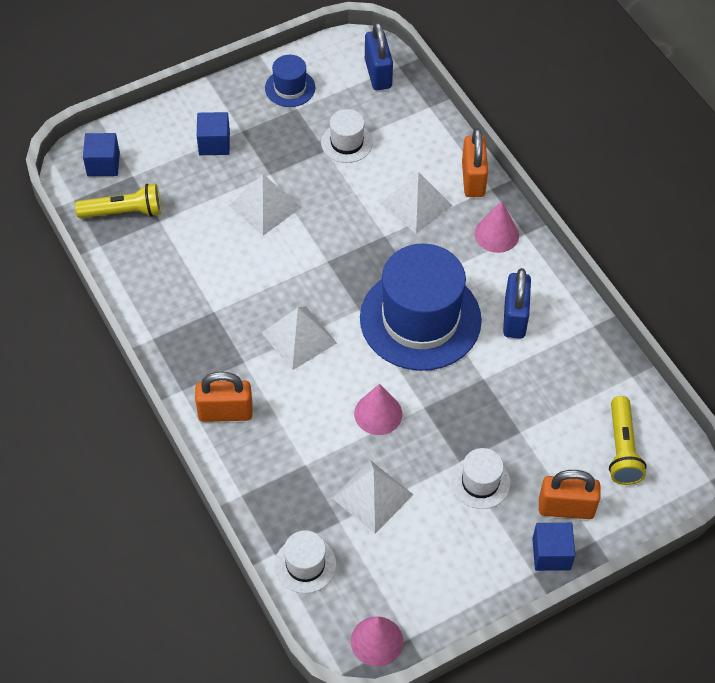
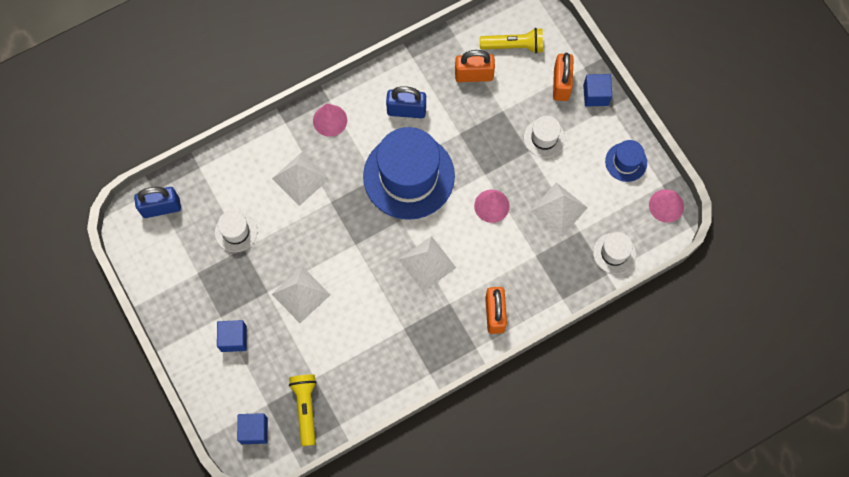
camera: 90 degrees left, 15 degrees up
(290, 88) = (174, 279): blue hat -> blue hat (626, 162)
(473, 179) = (276, 136): orange padlock -> orange padlock (474, 75)

